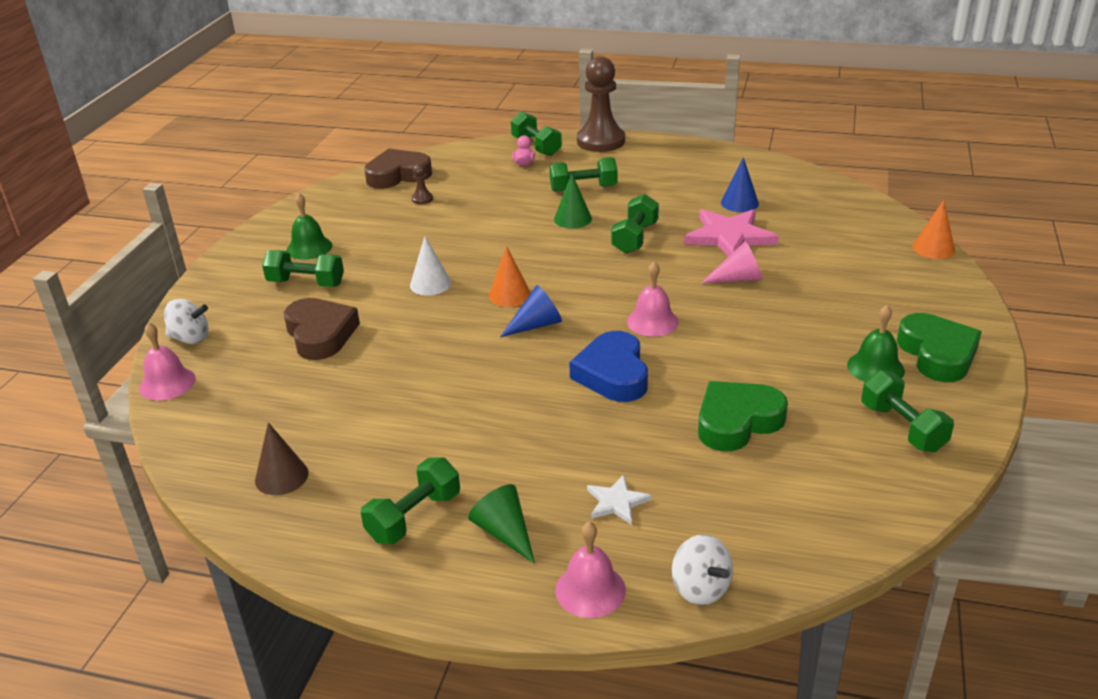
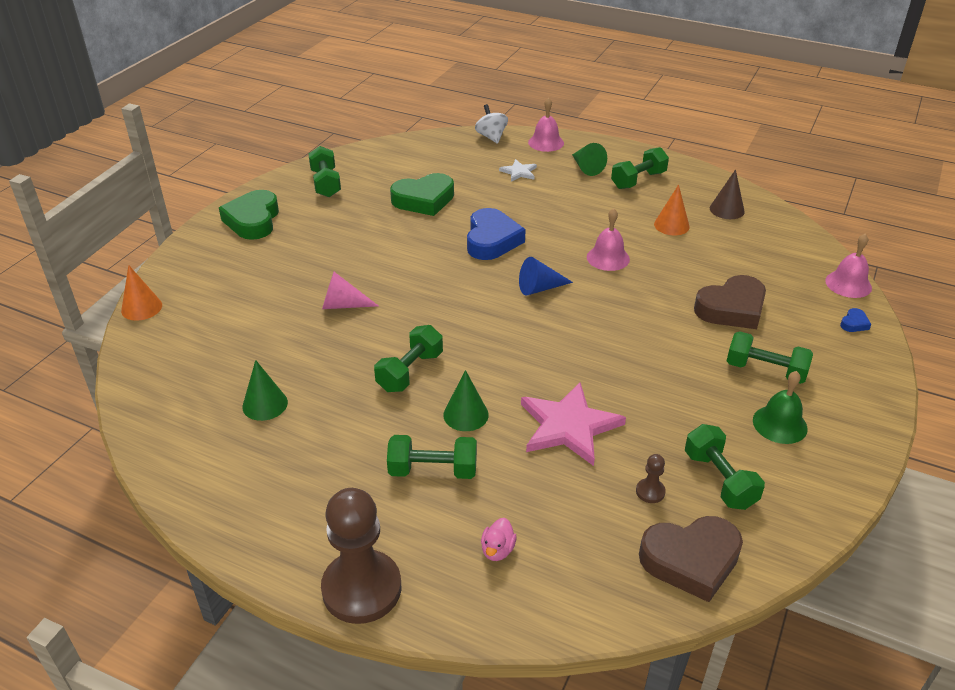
camera: 170 degrees left, 5 degrees up
(190, 338) = (854, 323): white spinning top -> blue heart
(320, 334) = (732, 309): brown heart -> brown heart turned 105 degrees counterclockwise
(430, 284) = (634, 348): white cone -> none
(509, 295) = (557, 322): orange cone -> orange cone (671, 225)
(536, 147) = (467, 596): green dumbbell -> green dumbbell (719, 480)
(652, 321) = (441, 276): pink bell -> pink bell (608, 258)
(729, 236) = (313, 356): pink star -> pink star (569, 426)
(739, 203) = (265, 404): blue cone -> green cone
(875, 367) = (304, 218): green bell -> none

